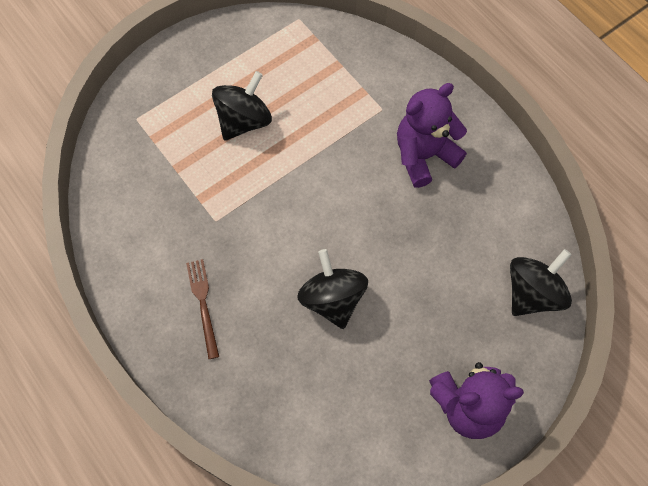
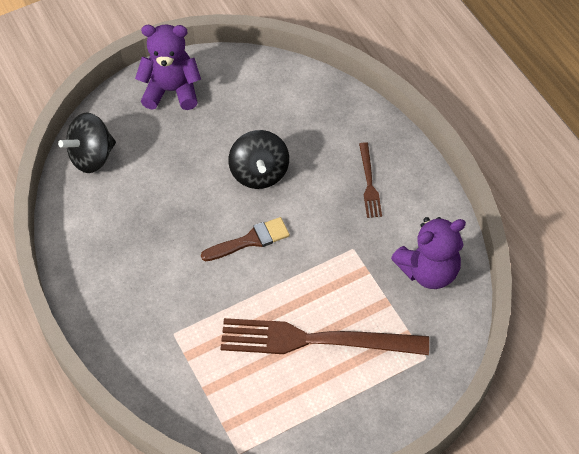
camera: 170 degrees left, 10 degrees down
(244, 121) = (315, 340): black spinning top -> brown fork
(326, 215) = (250, 240): none -> brown brush
(424, 155) = (146, 281): purple teddy bear -> purple teddy bear (428, 271)

